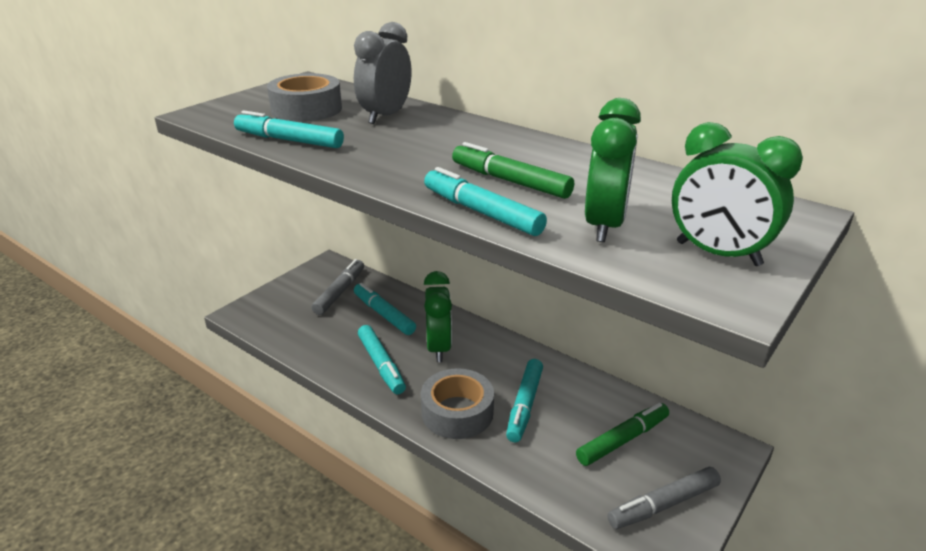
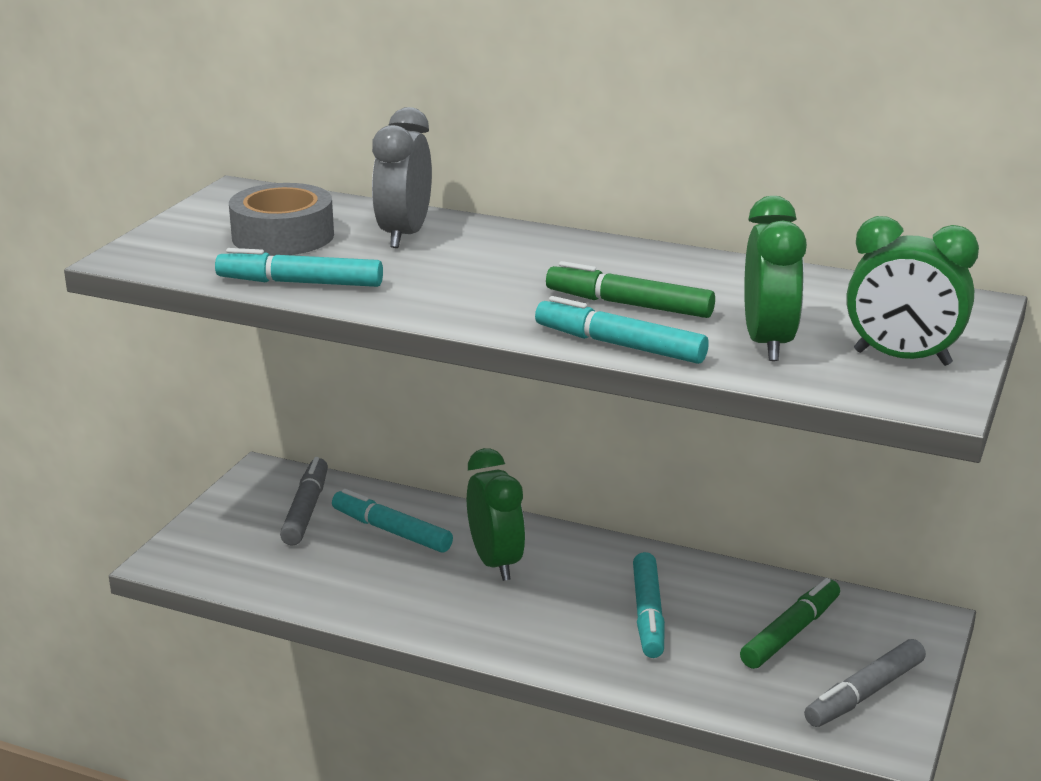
camera: 15 degrees left, 5 degrees down
(381, 365) = (424, 597): turquoise marker -> none
(457, 412) = (561, 637): grey tape -> none

